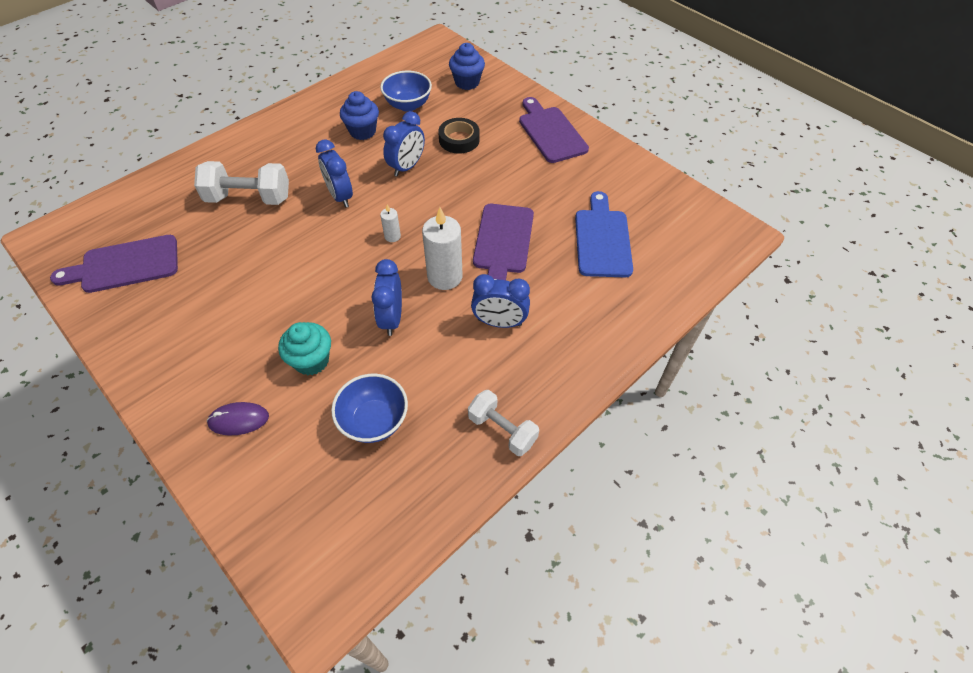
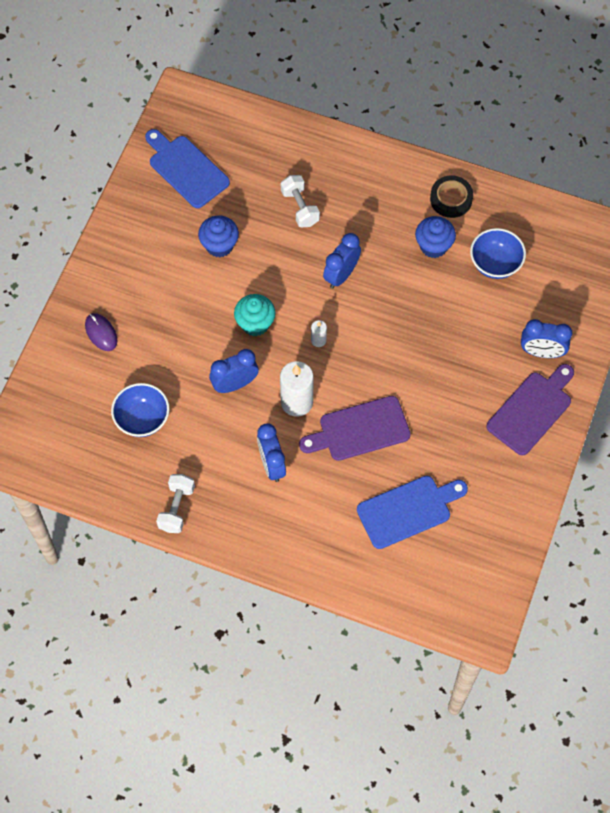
camera: 65 degrees right, 10 degrees up
(125, 265) = (186, 169): purple cutting board -> blue cutting board
(249, 198) = (300, 207): white dumbbell -> white dumbbell, size x0.67
(311, 360) = (169, 350): turquoise cupcake -> turquoise cupcake (255, 324)
(407, 167) = (408, 308): blue clock -> blue clock (541, 352)
(459, 140) = (471, 333): black tape -> black tape (451, 199)
(467, 82) = (564, 299): blue cupcake -> blue cupcake (219, 245)

